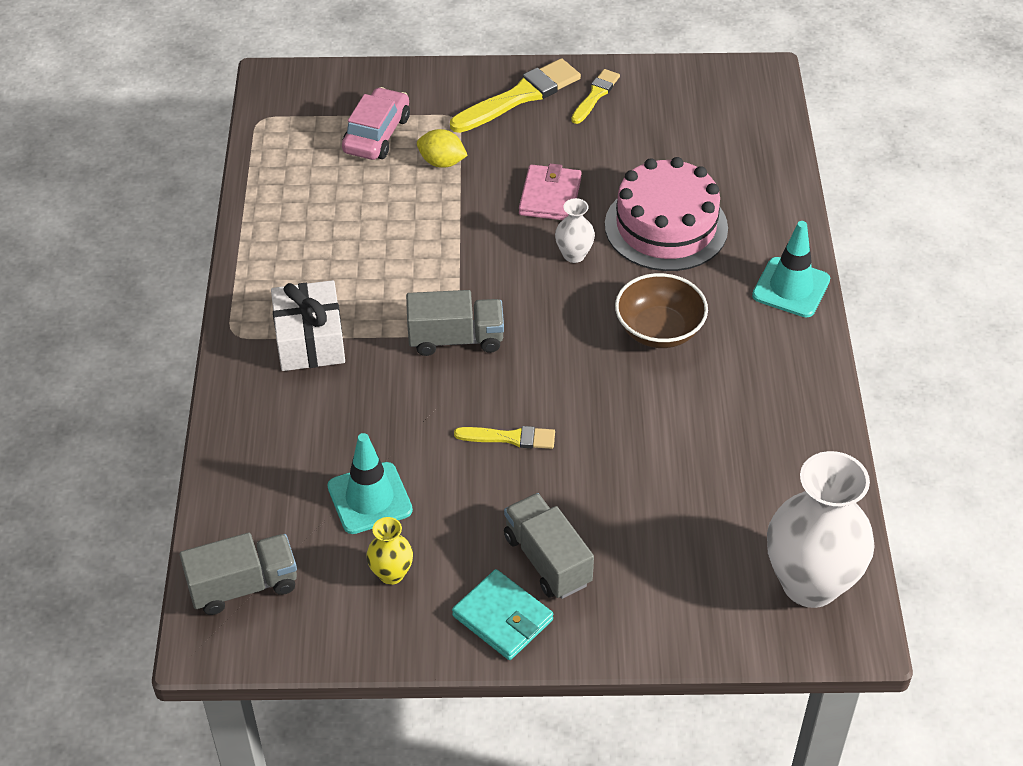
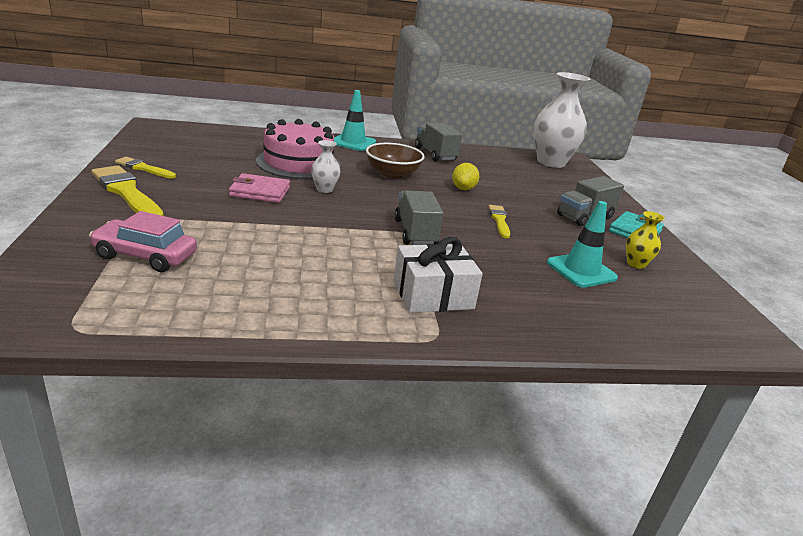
camera: 100 degrees left, 20 degrees down
(243, 586) = (700, 325): grey truck -> grey truck (435, 154)
(442, 162) = (203, 227): yellow lemon -> yellow lemon (463, 189)

